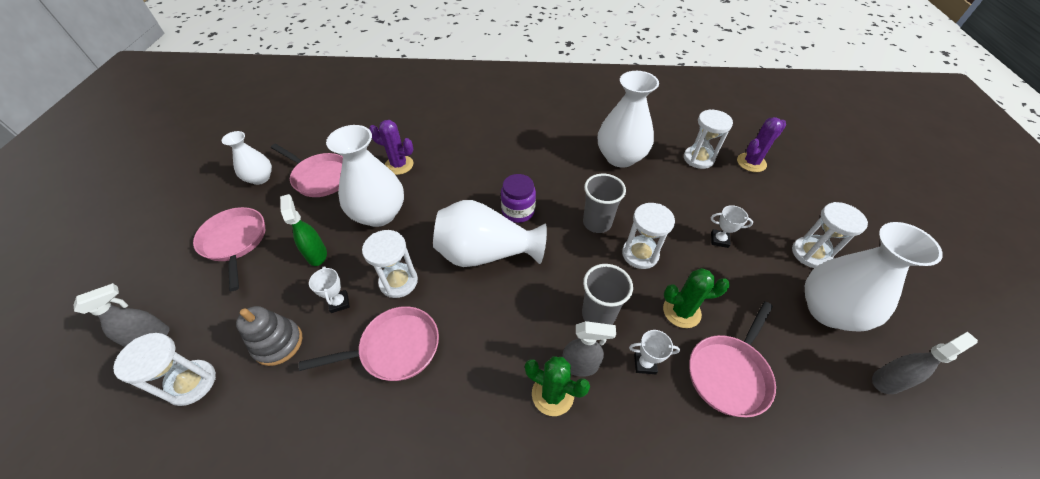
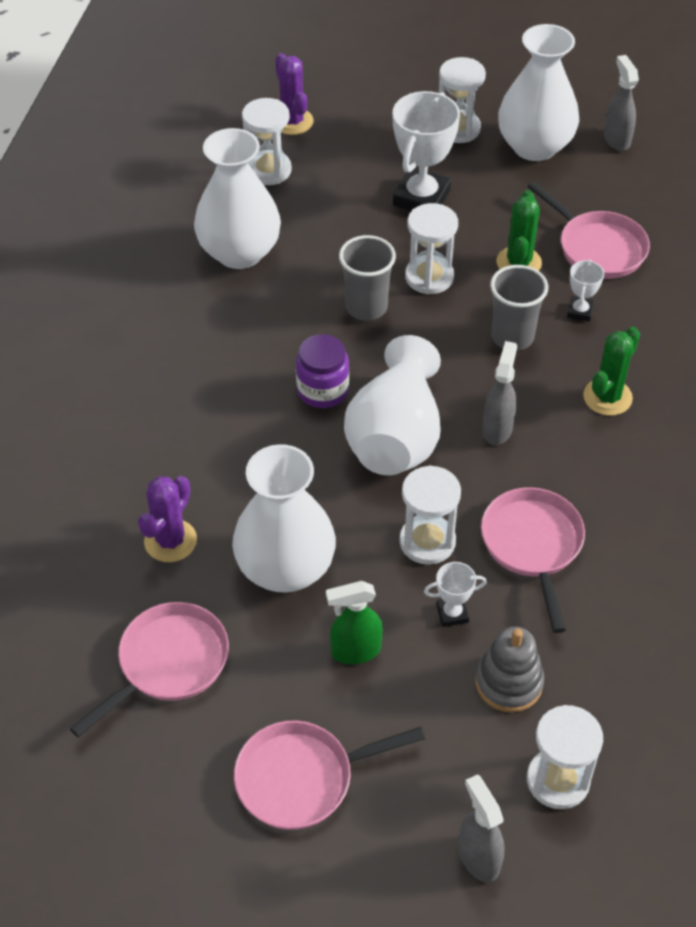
camera: 80 degrees left, 0 degrees up
(260, 178) = (141, 767): white vase -> none
(580, 365) = (576, 367): grey spray bottle -> grey spray bottle (497, 429)
(719, 240) = (421, 198): white trophy -> white trophy, size x2.07

